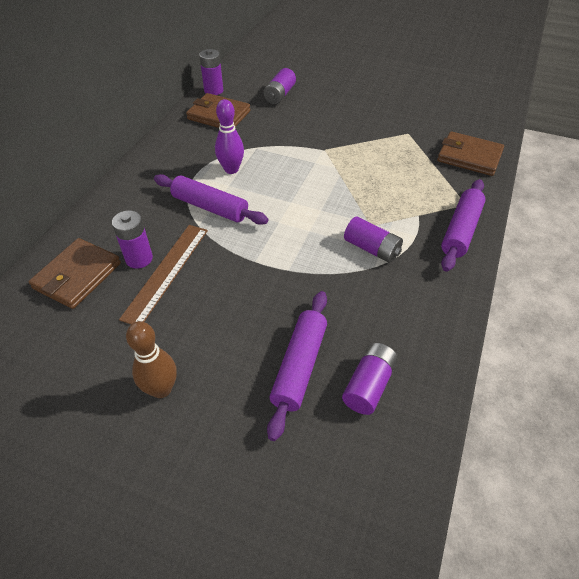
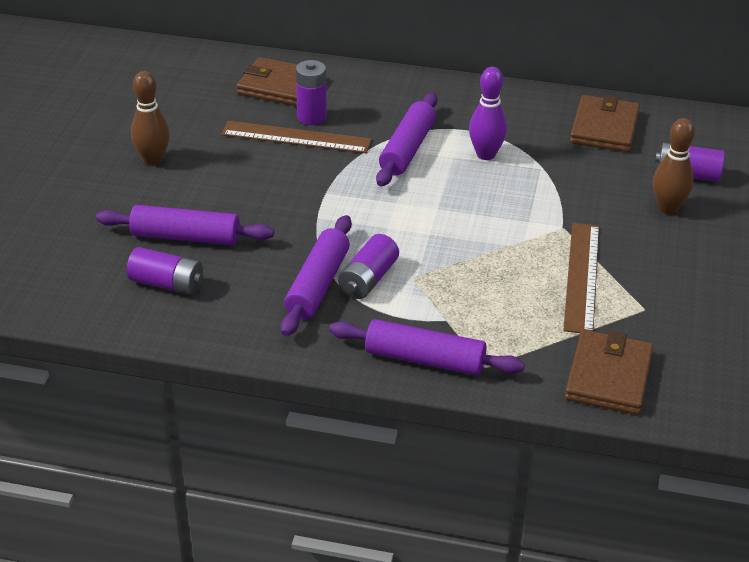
camera: 80 degrees right, 10 degrees down
(213, 90) = (665, 114): purple battery -> none
(312, 108) = (668, 208): none -> brown bowling pin
(376, 150) = (582, 276): none -> brown ruler
(377, 278) = (318, 285): none -> purple rolling pin

